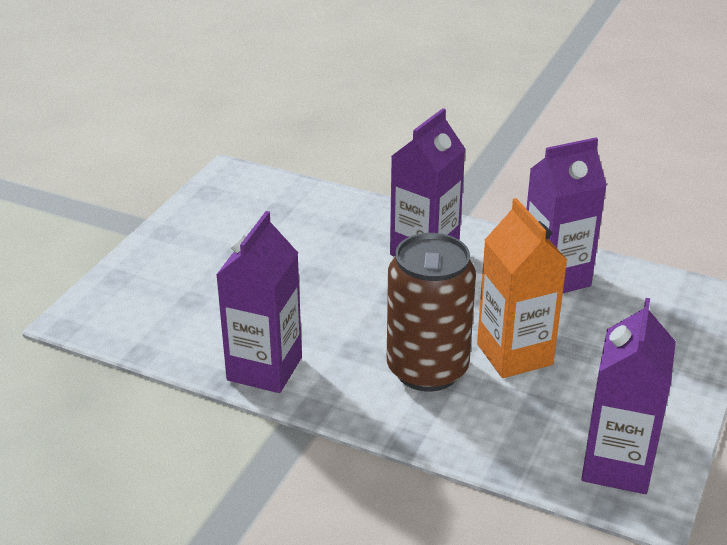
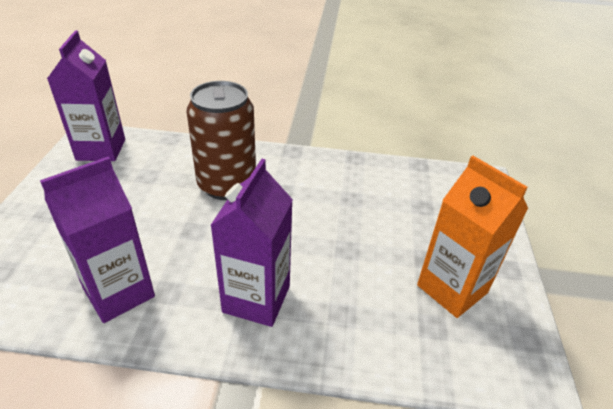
camera: 160 degrees right, 5 degrees up
(264, 369) = (335, 168): purple carton -> none
(514, 354) = (163, 207): orange carton -> orange carton (452, 289)

